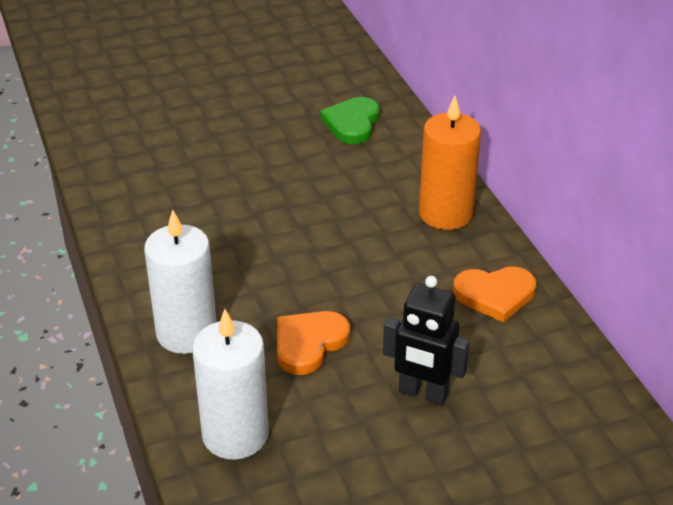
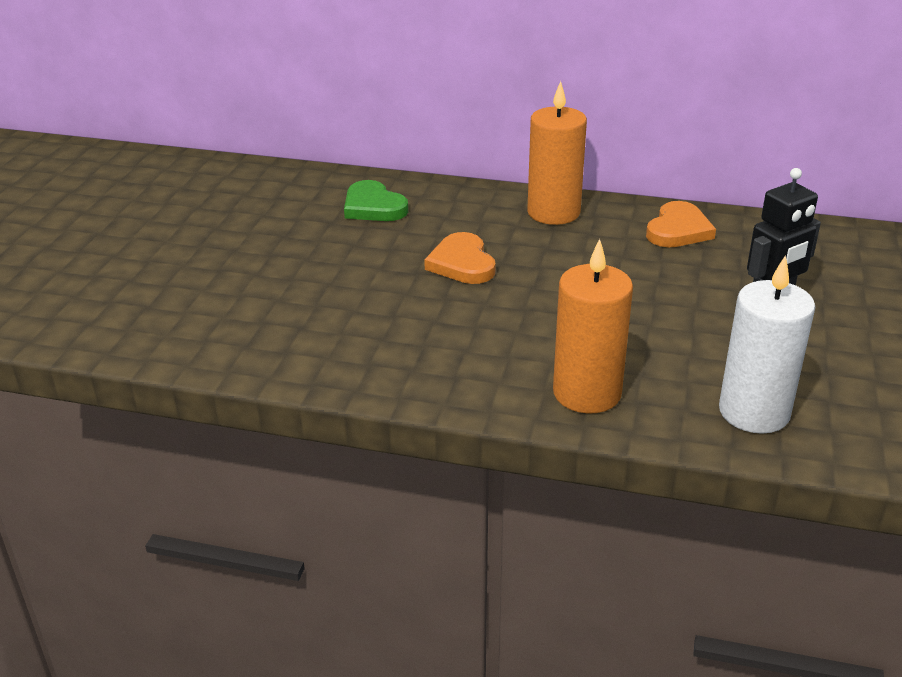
camera: 55 degrees left, 5 degrees down
(186, 333) = (587, 393): white candle -> orange candle
(309, 343) = (662, 332): orange heart -> orange heart (462, 263)

